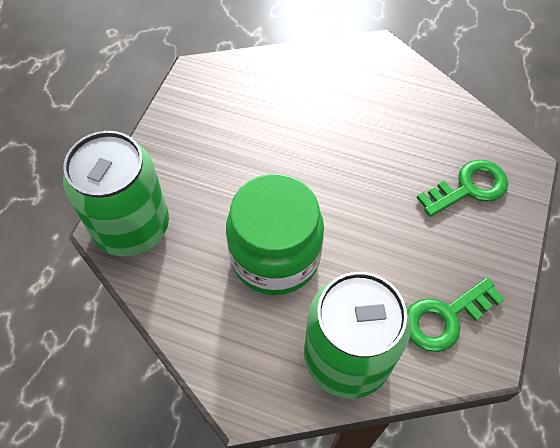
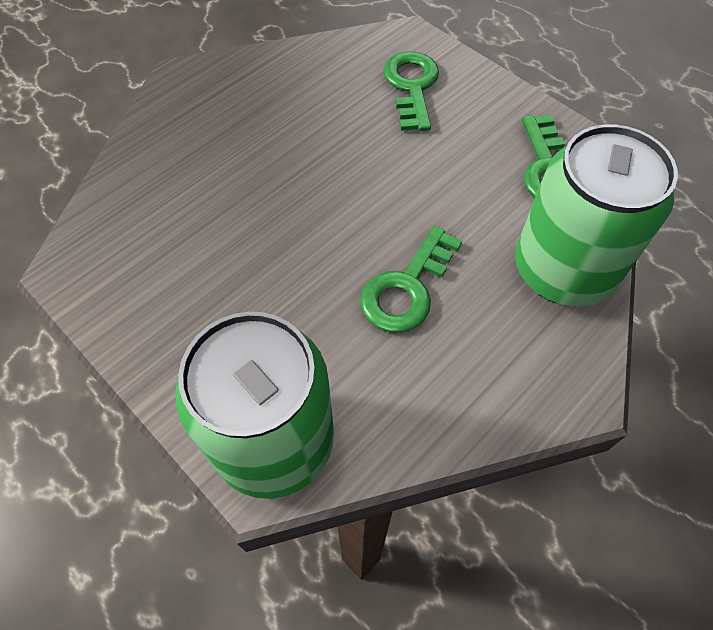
camera: 65 degrees left, 0 degrees up
(275, 256) = (407, 288): green jar -> green key

